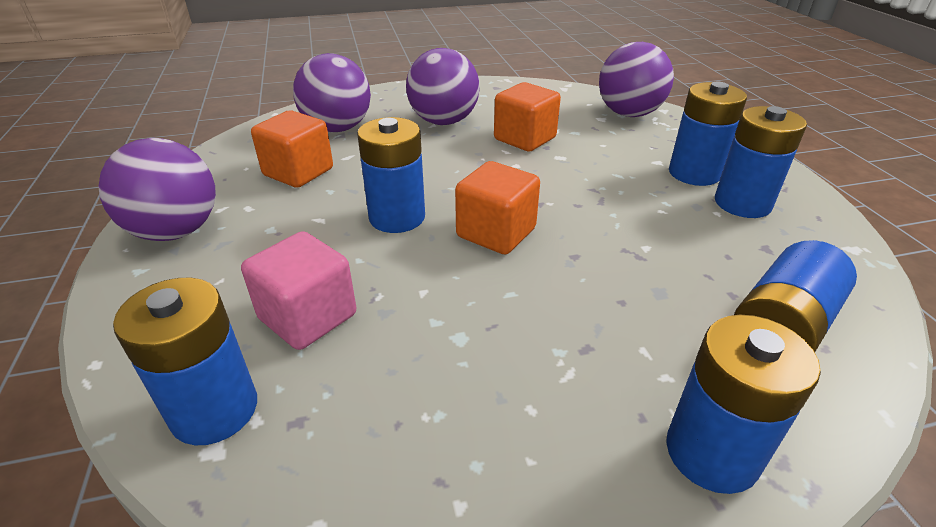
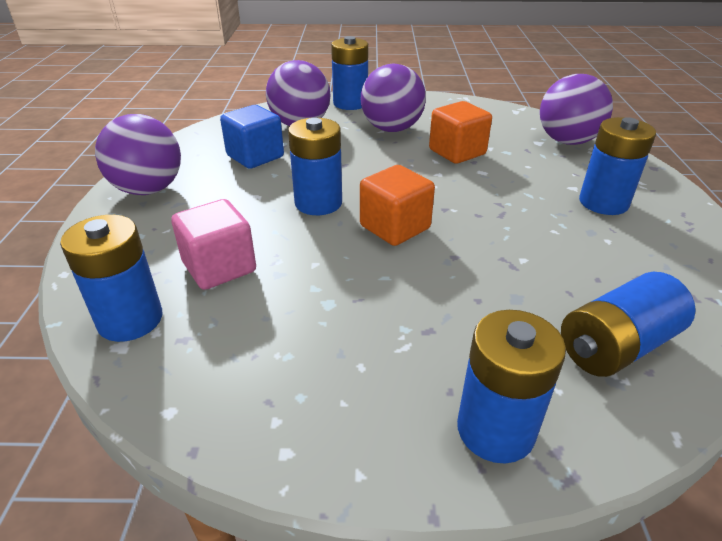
camera: 15 degrees right, 0 degrees up
(298, 172) = (255, 156): orange cube -> blue cube
(742, 203) = (637, 236): blue battery -> blue battery (350, 103)

